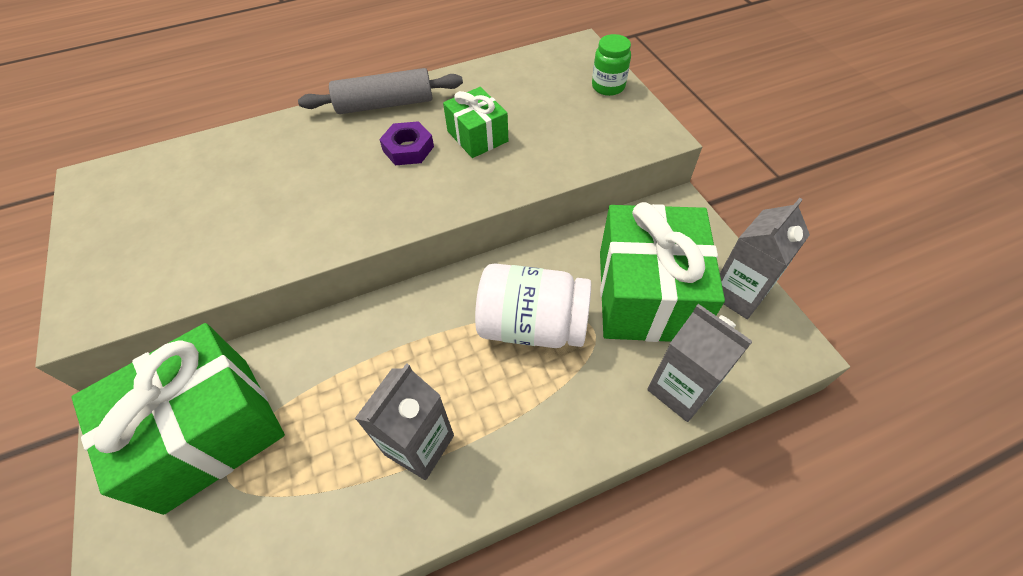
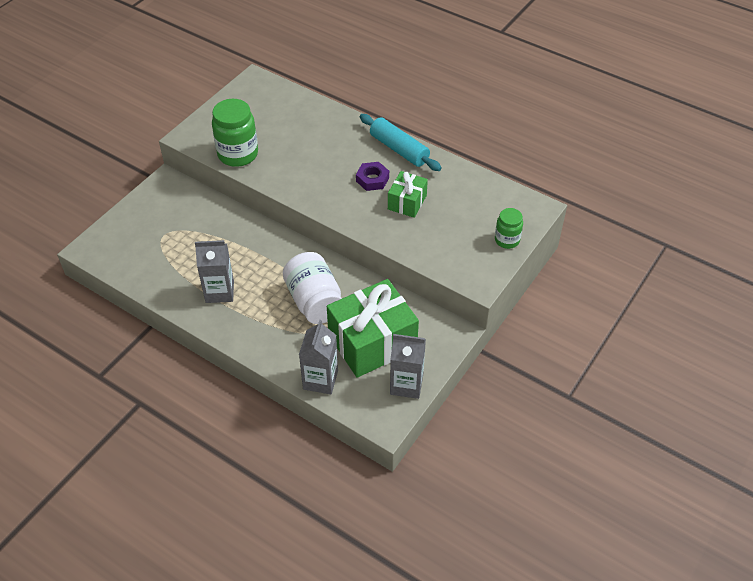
camera: 55 degrees right, 5 degrees down
(201, 268) = (238, 154): none -> green jar
(208, 432) = (176, 217): green gift -> none
(385, 104) = (399, 149): grey rolling pin -> turquoise rolling pin

